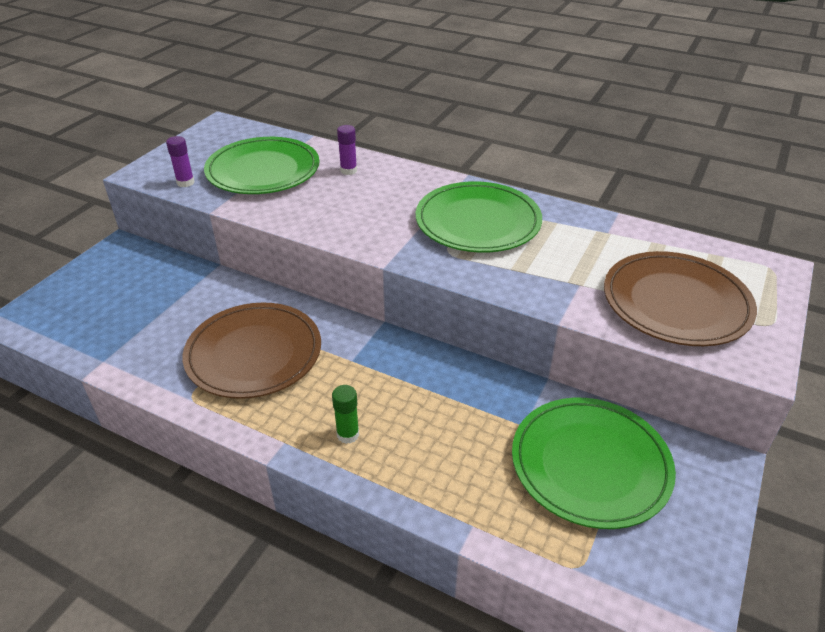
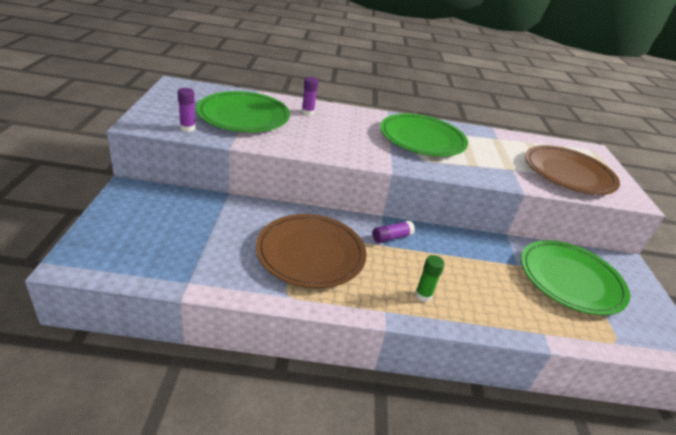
camera: 30 degrees left, 5 degrees down
(371, 352) = (391, 237): none -> purple glue stick

